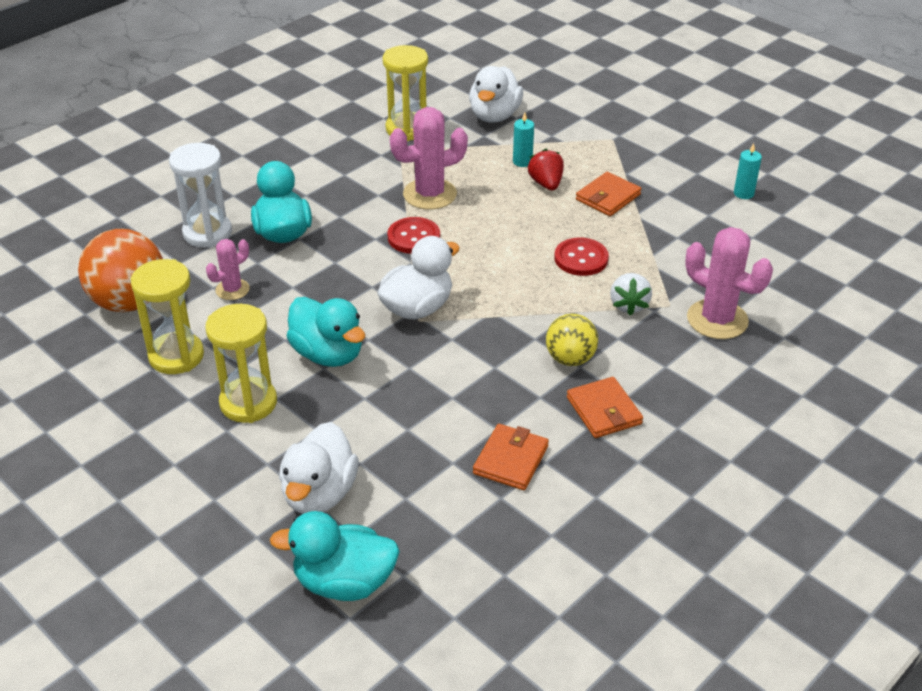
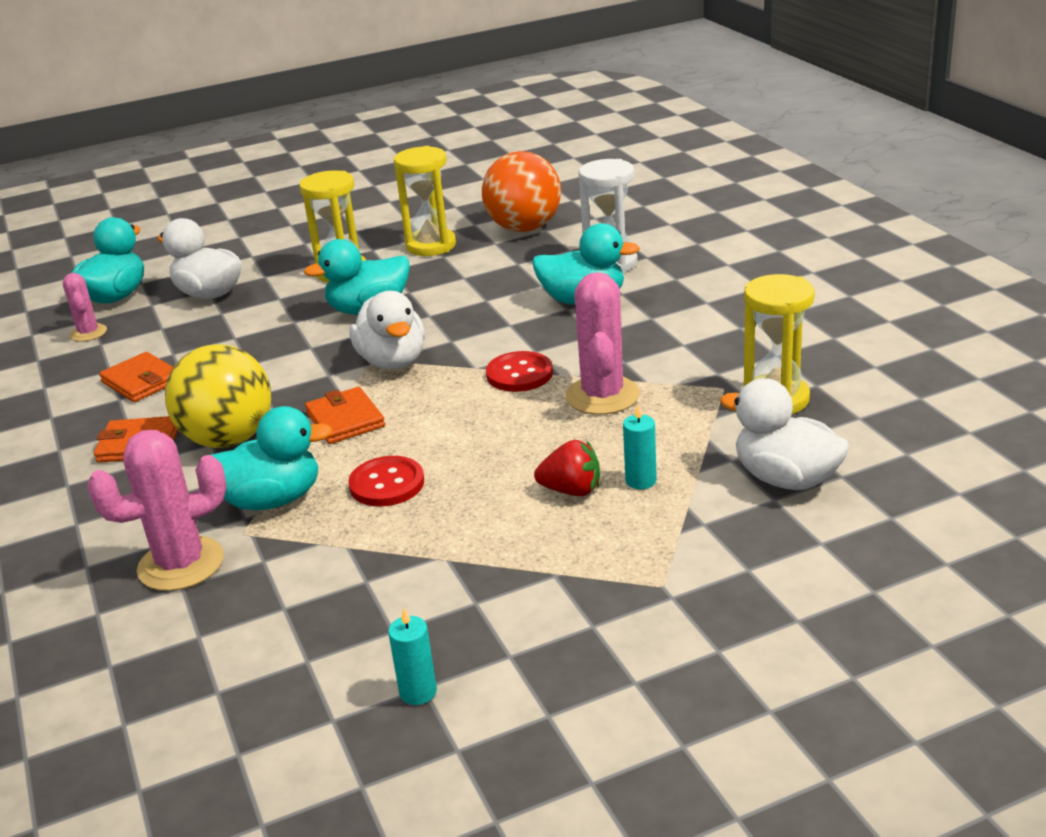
camera: 115 degrees right, 10 degrees down
(232, 289) = (505, 271): pink cactus -> pink cactus (88, 333)
(570, 359) = (229, 439): yellow ball -> yellow ball, size x1.66
(608, 197) = (503, 539): orange wallet -> orange wallet (345, 420)
(628, 305) = (271, 500): white strawberry -> turquoise duck

